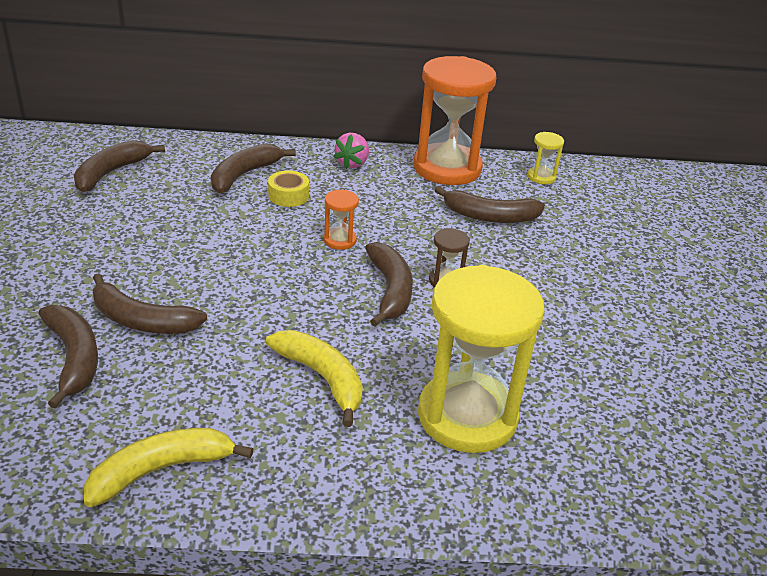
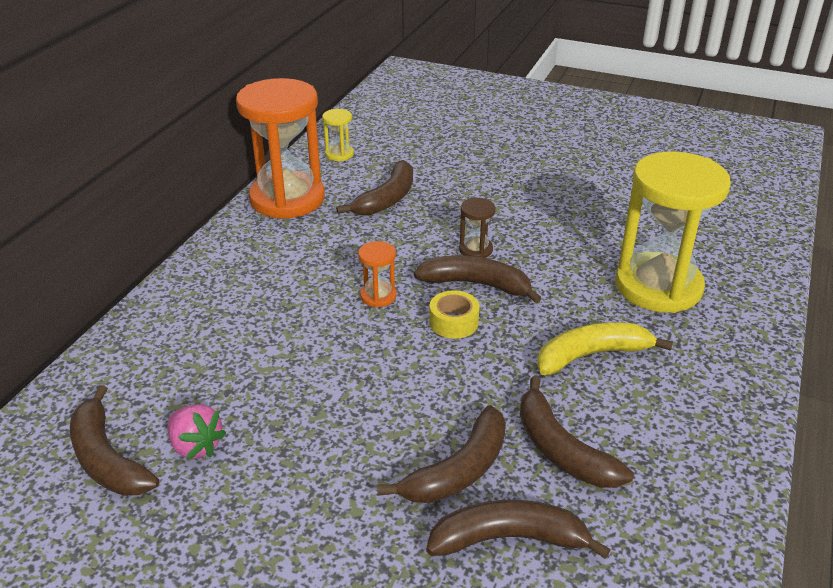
camera: 65 degrees left, 0 degrees up
(161, 470) = (699, 486): yellow banana -> none
(244, 175) = (202, 338): brown banana -> brown banana (561, 449)
(288, 196) = (270, 313): yellow tape -> yellow tape (454, 322)
(352, 163) = (234, 254): pink strawberry -> pink strawberry (196, 446)

